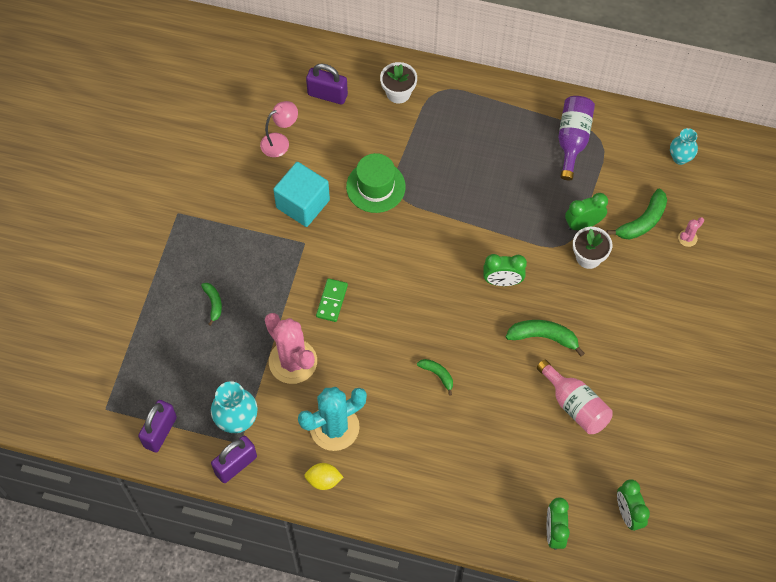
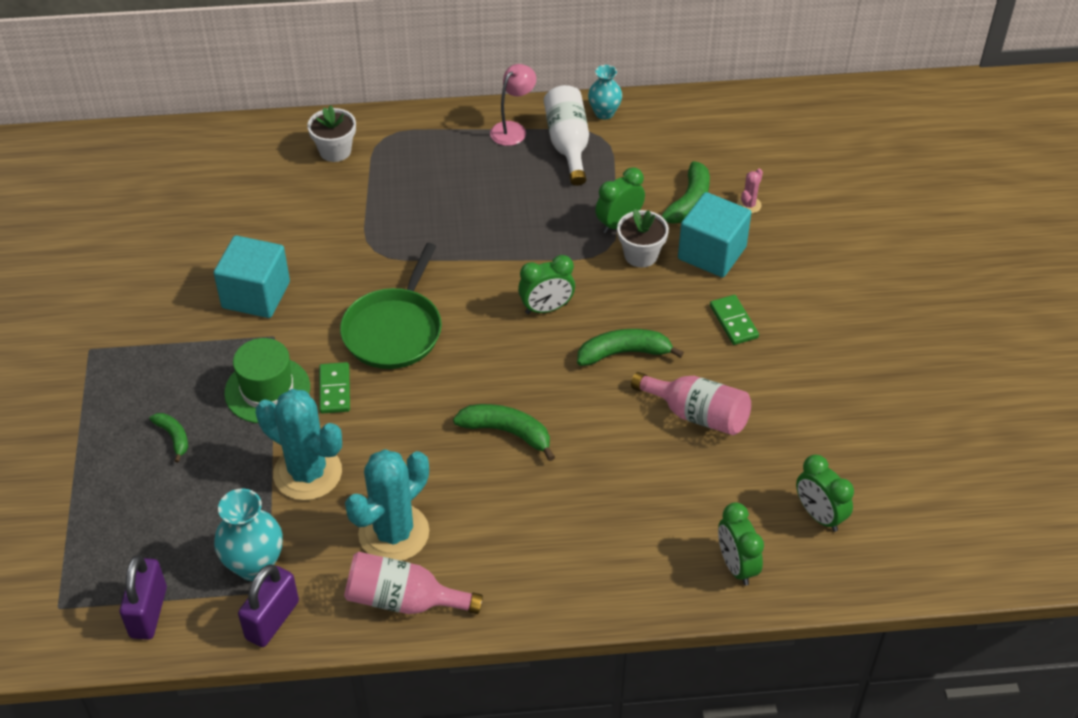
camera: 20 degrees left, 15 degrees down
(280, 142) = (202, 237): pink lamp -> pink lamp (513, 129)
(293, 361) = (307, 473): pink cactus -> turquoise cactus
(324, 480) = (403, 600): yellow lemon -> pink bottle
(327, 95) = (245, 174): purple padlock -> none
(375, 187) = (344, 252): green hat -> green hat (267, 390)
(389, 265) = (394, 330): none -> green pan
(438, 375) = (507, 432): green banana -> green banana, size x1.67
(572, 140) = (568, 144): purple bottle -> white bottle
(633, 337) = (734, 322): none -> green domino
(642, 272) = (712, 253): none -> turquoise cube
(680, 158) = (702, 130): turquoise vase -> turquoise vase (604, 113)

